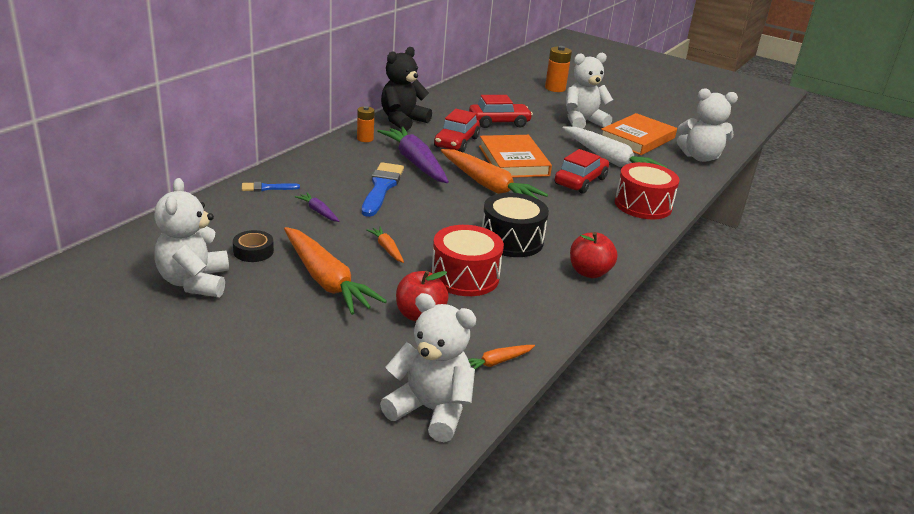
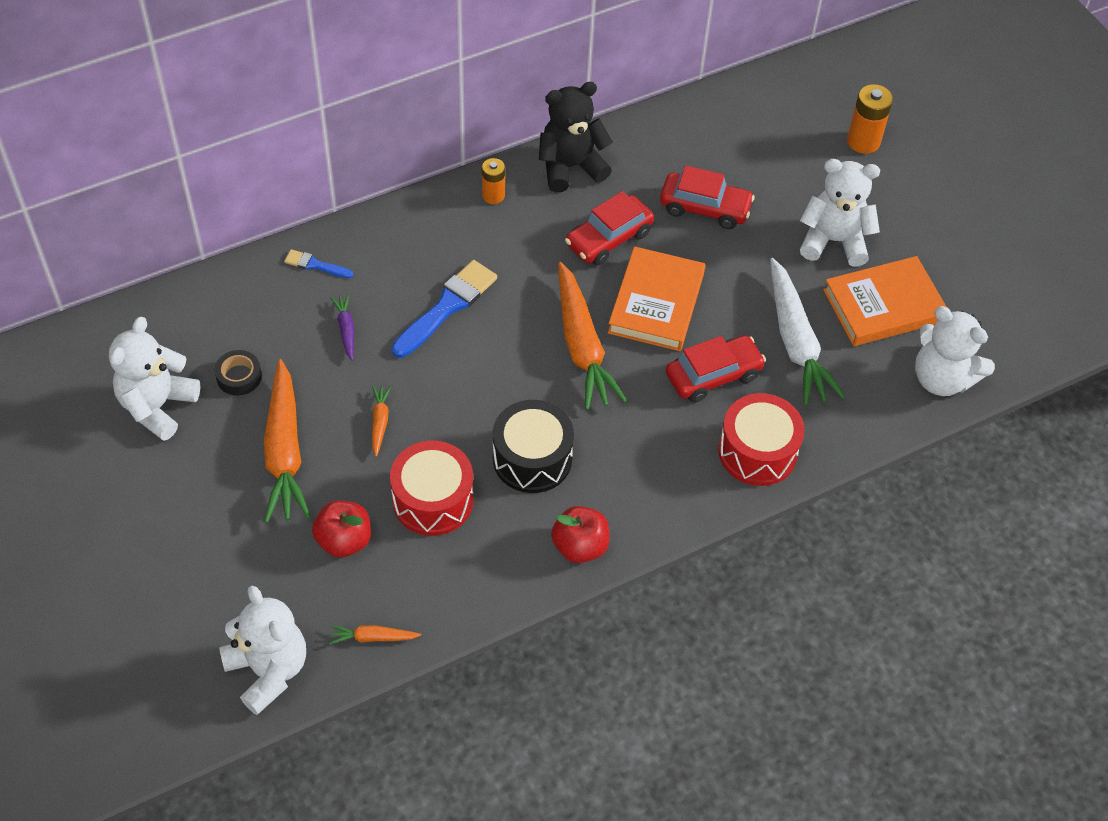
camera: 30 degrees right, 25 degrees up
(415, 162) = (523, 267): purple carrot -> none

